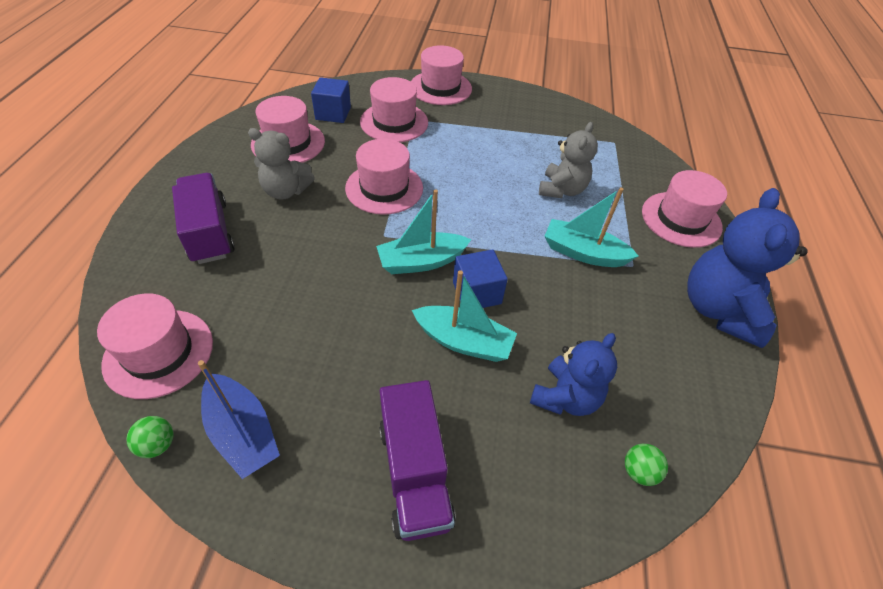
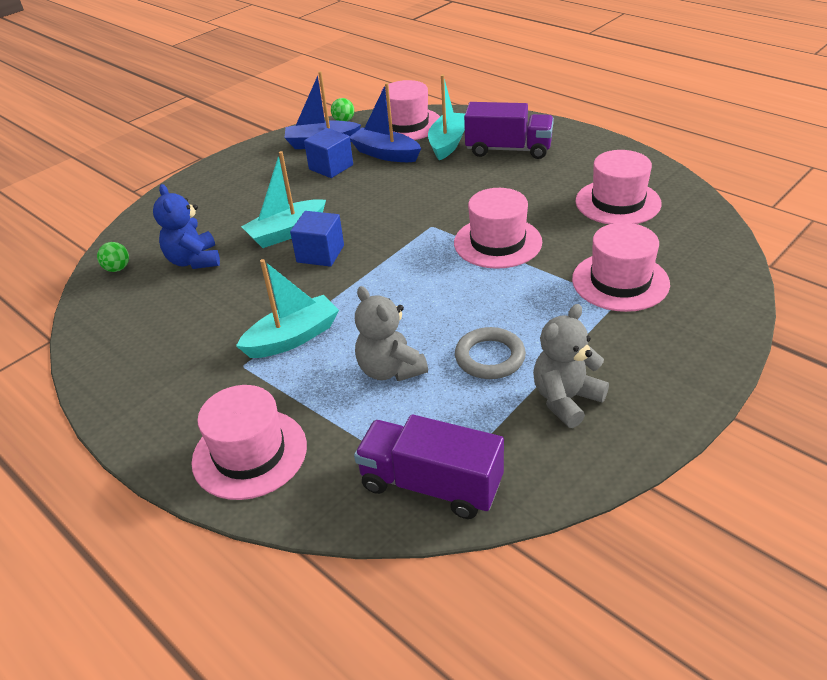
camera: 130 degrees right, 10 degrees down
(253, 337) = (385, 154): none -> blue boat
(286, 191) = (536, 189): grey teddy bear -> grey teddy bear (566, 399)
(333, 113) = (665, 241): blue cube -> blue cube (331, 167)
(414, 473) = (230, 188): purple truck -> purple truck (431, 485)
(421, 261) = (382, 236): turquoise boat -> turquoise boat (448, 143)
(440, 88) = (694, 351): pink hat -> none
(511, 153) = (490, 357): none -> grey ring
(719, 310) = (137, 395): blue teddy bear -> none

